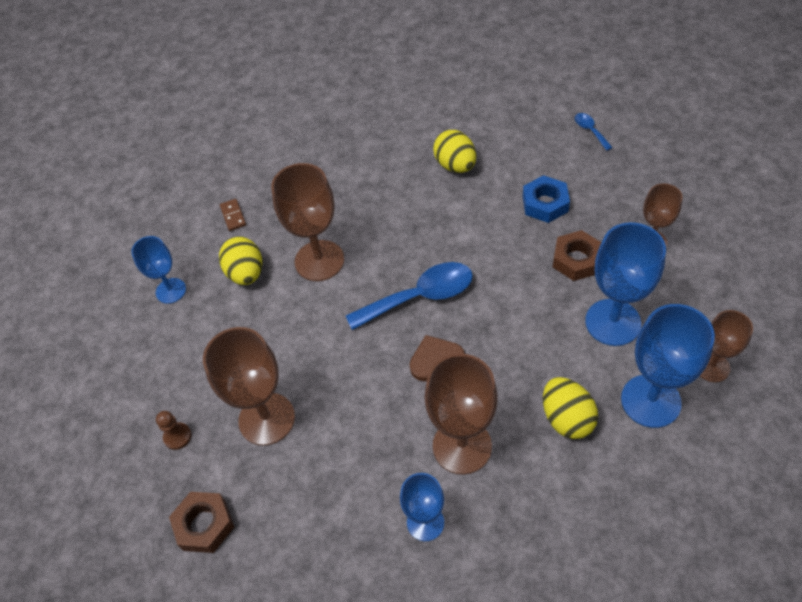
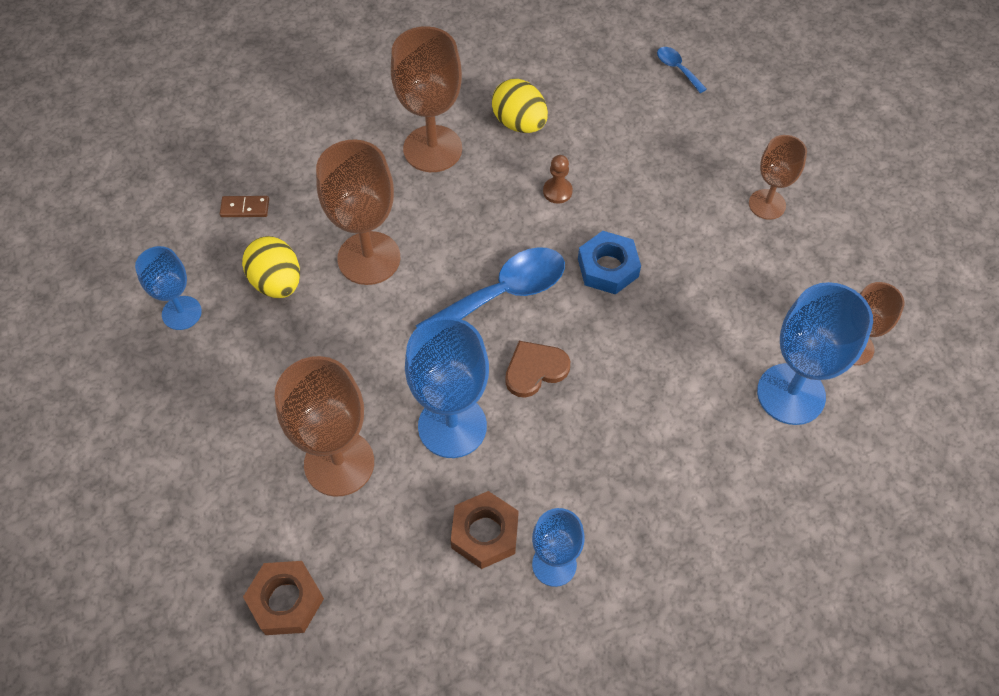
camera: 15 degrees left, 5 degrees up
(177, 436) = (229, 497): brown pawn -> brown pawn (557, 191)
(233, 216) = (245, 208): brown domino -> brown domino turned 60 degrees counterclockwise
(462, 446) = (583, 470): brown goblet -> brown goblet (432, 149)
(545, 204) = (636, 165): blue nut -> blue nut (608, 268)
(566, 418) = (699, 424): yellow egg -> none
(576, 260) = (684, 233): brown nut -> brown nut (485, 533)
(612, 322) = (736, 305): blue goblet -> blue goblet (452, 426)

